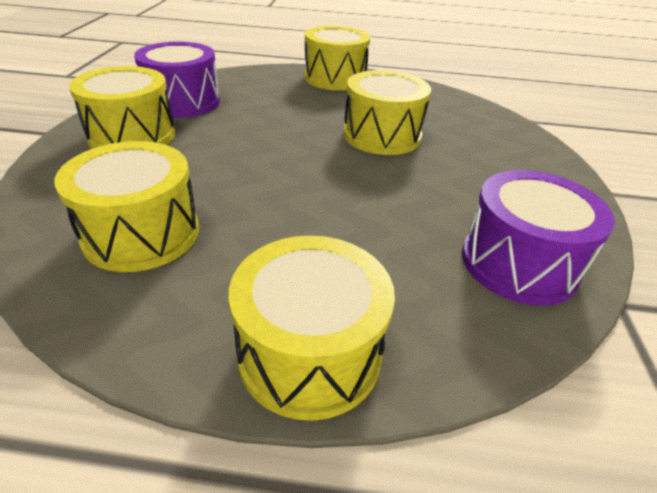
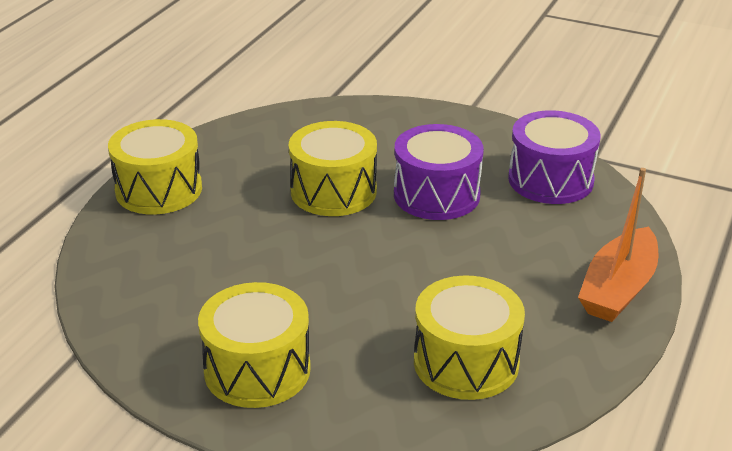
camera: 70 degrees left, 5 degrees down
(183, 102) = (173, 324): purple drum -> purple drum (436, 195)
(310, 353) = (618, 289): yellow drum -> orange boat

